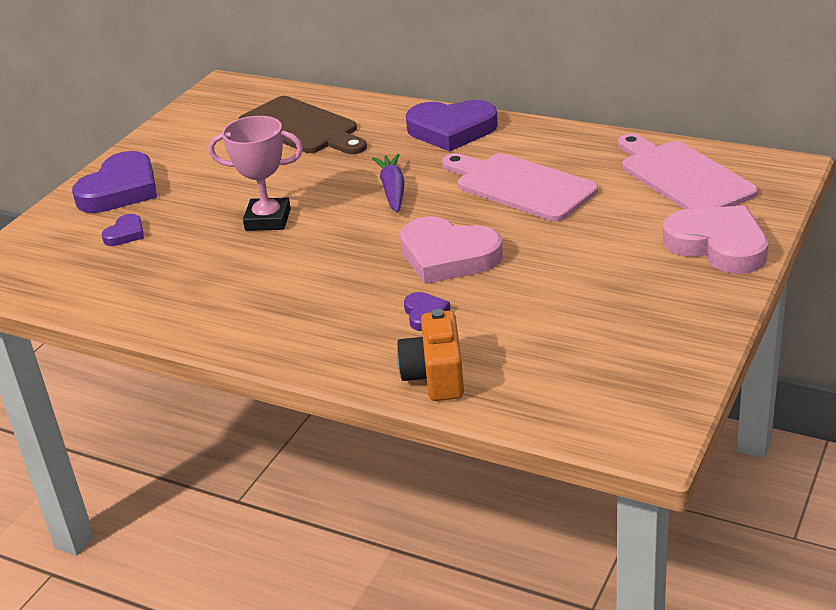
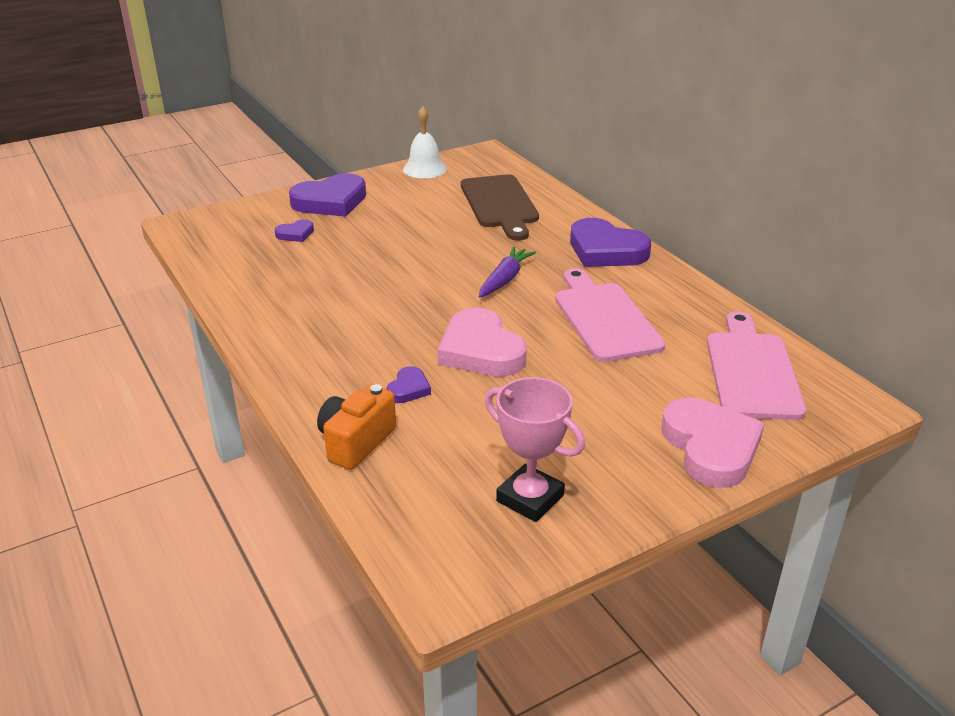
camera: 30 degrees right, 0 degrees up
(180, 123) = (424, 169): none -> white bell
(268, 220) = (393, 264): pink trophy -> pink trophy (530, 498)

